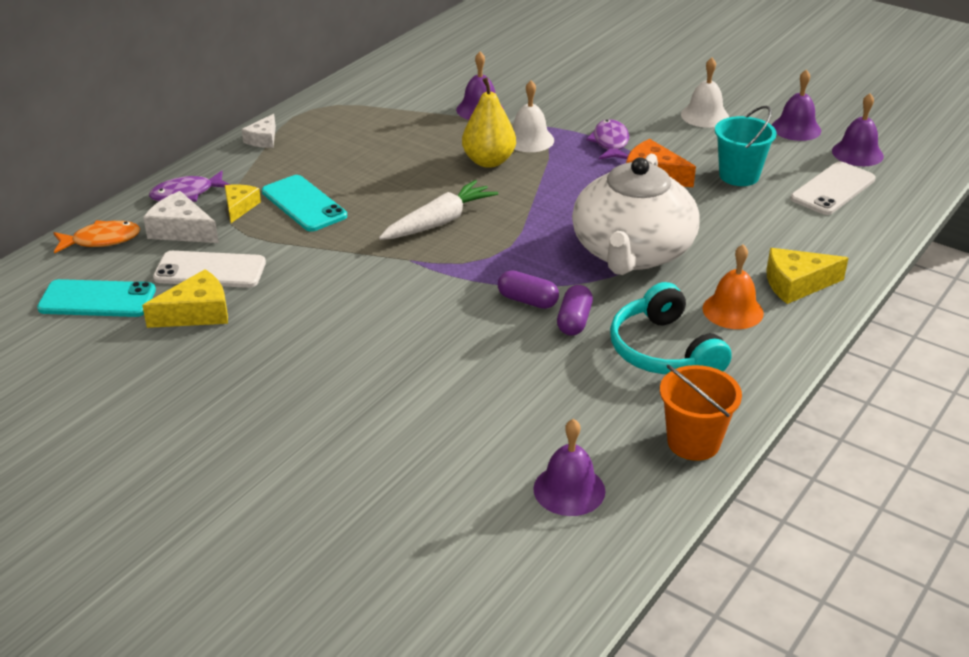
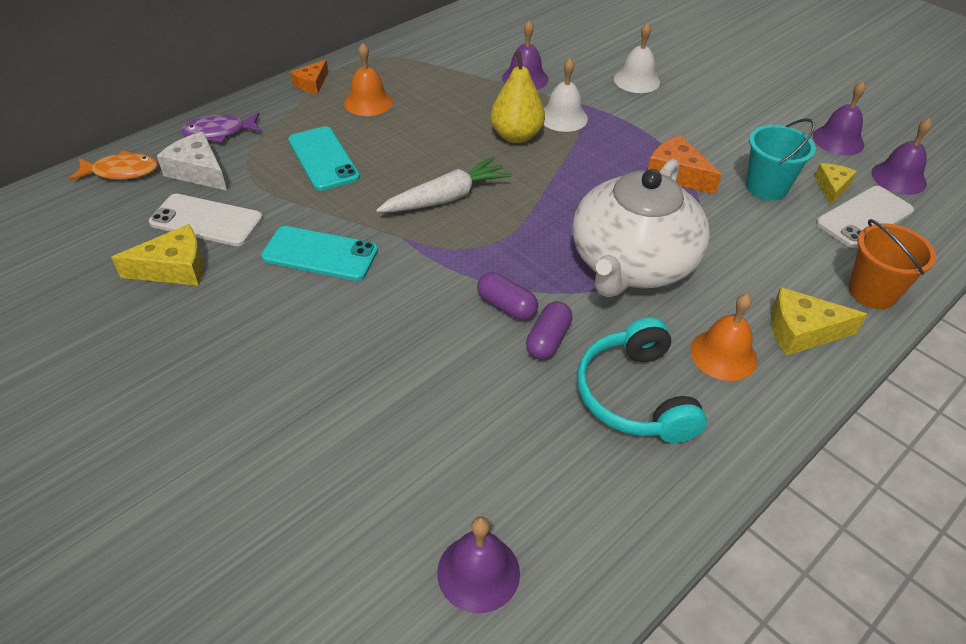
camera: 10 degrees right, 10 degrees up
(97, 299) = (88, 237): turquoise phone -> turquoise phone (320, 254)
(239, 207) = (262, 153): yellow cheese -> yellow cheese (831, 187)
(263, 139) = (312, 84): white cheese -> orange cheese
(329, 149) = (368, 102): none -> orange bell
(610, 143) = (643, 131): purple fish -> none
(693, 442) = (638, 530): orange bucket -> orange bucket (872, 292)
(704, 116) = (746, 113): white bell -> white bell (636, 80)

